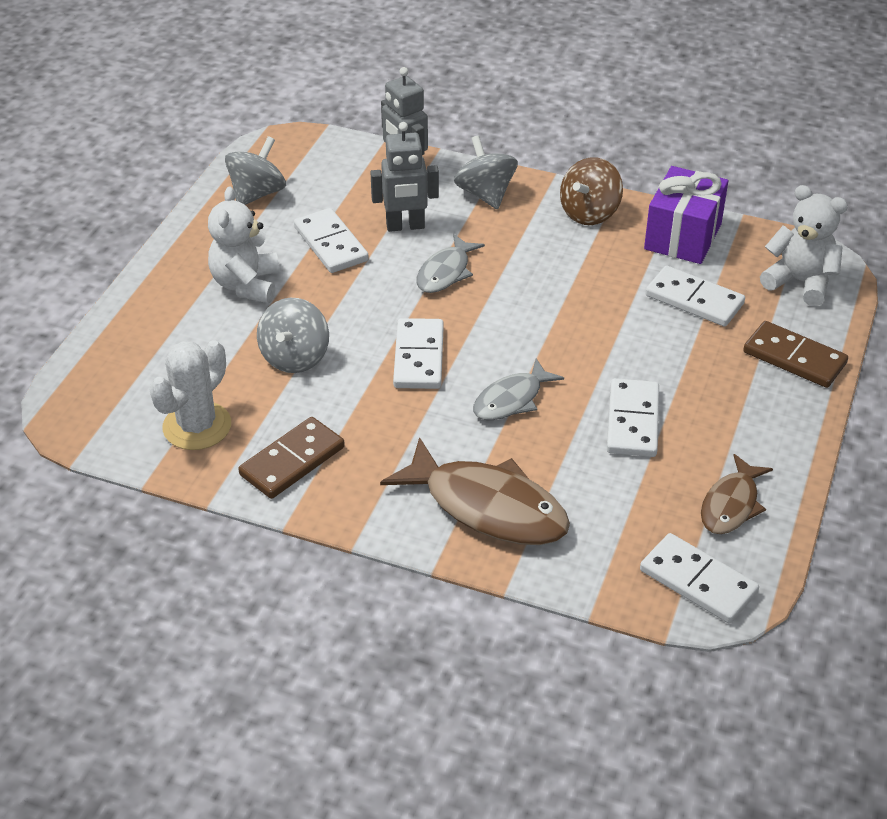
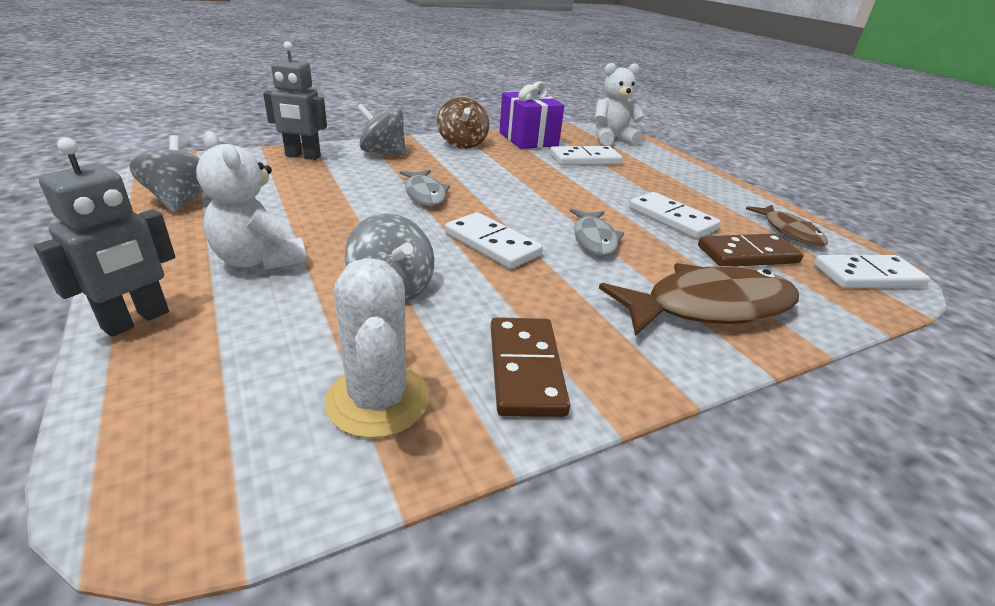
camera: 50 degrees left, 10 degrees down
(330, 244) = (305, 208): white domino -> none
(405, 226) = (352, 181): grey robot -> grey robot (136, 320)
(794, 358) = (671, 164): brown domino -> brown domino (747, 254)

